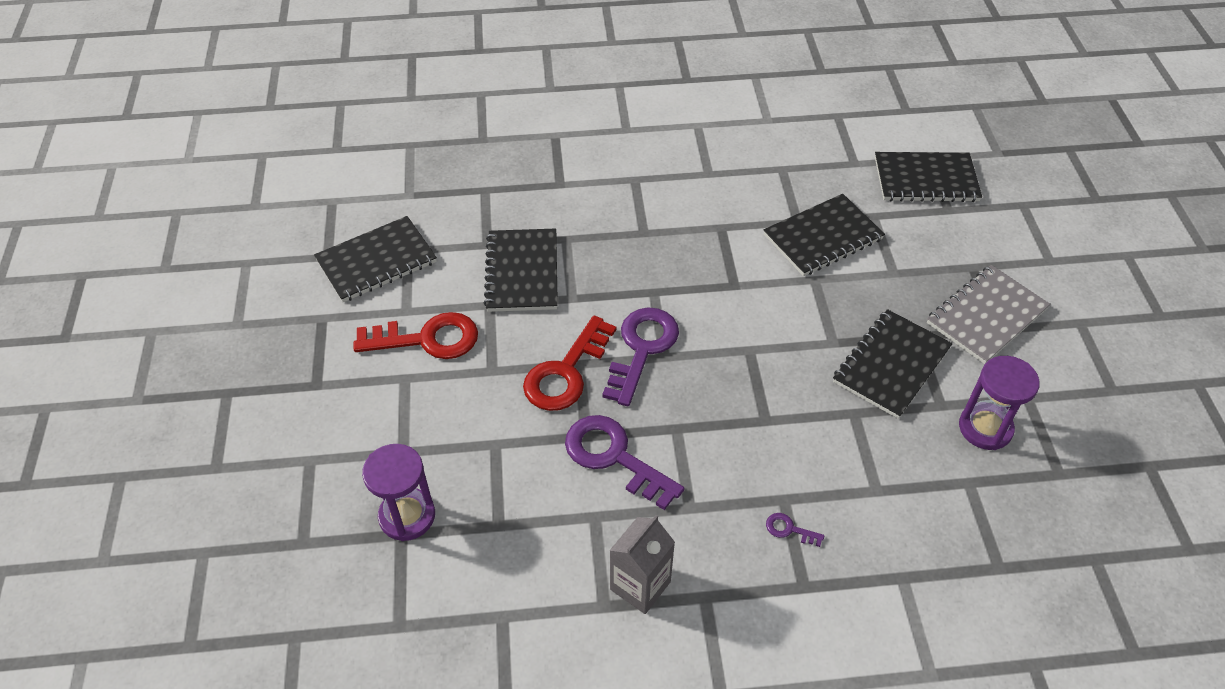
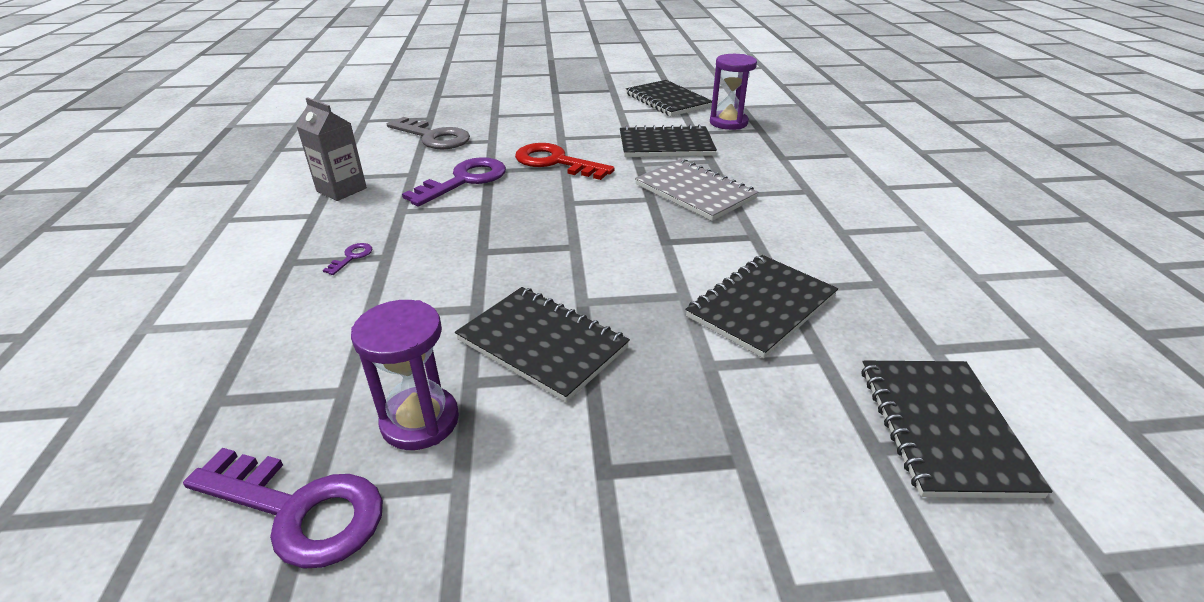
camera: 90 degrees right, 15 degrees down
(407, 516) = (442, 118): purple hourglass -> purple hourglass (728, 123)
(427, 339) = (593, 117): red key -> none
(478, 514) = (433, 137): none -> grey key
(642, 349) = (578, 192): purple key -> purple key (299, 510)
(823, 237) = (761, 306): black notebook -> black notebook turned 75 degrees clockwise
(986, 316) = (631, 459): grey notebook -> grey notebook (695, 192)

